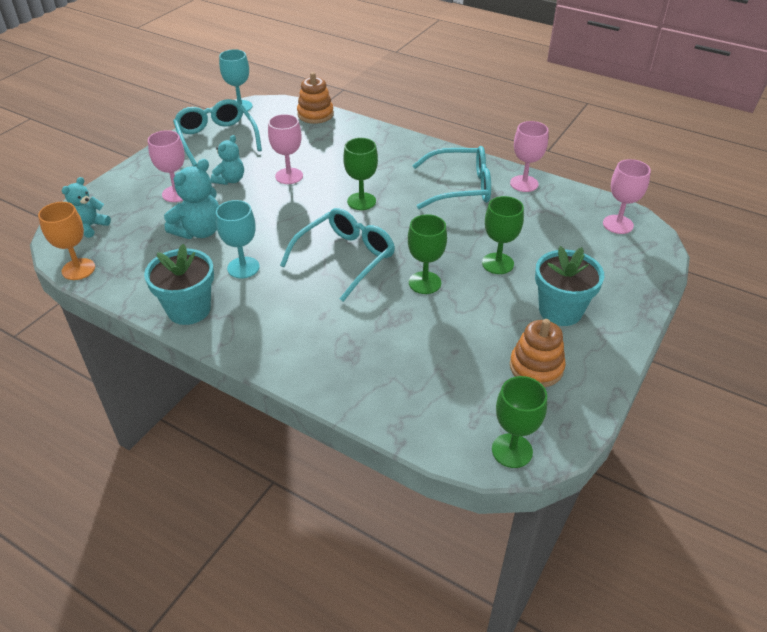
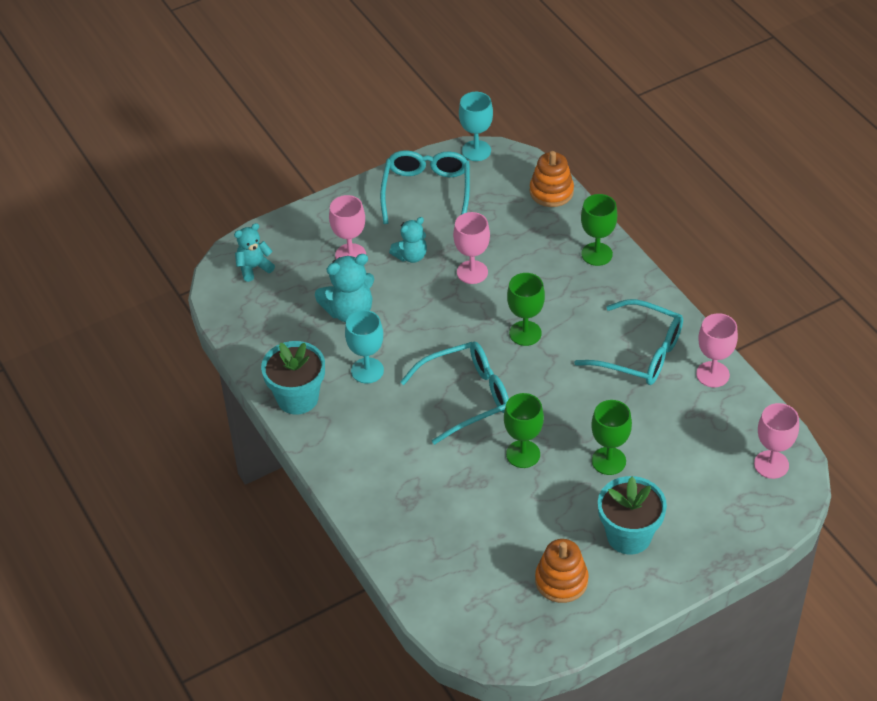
camera: 30 degrees right, 5 degrees up
(78, 269) = (224, 315): orange goblet -> none
(512, 450) = (484, 642): green goblet -> green goblet (596, 254)

